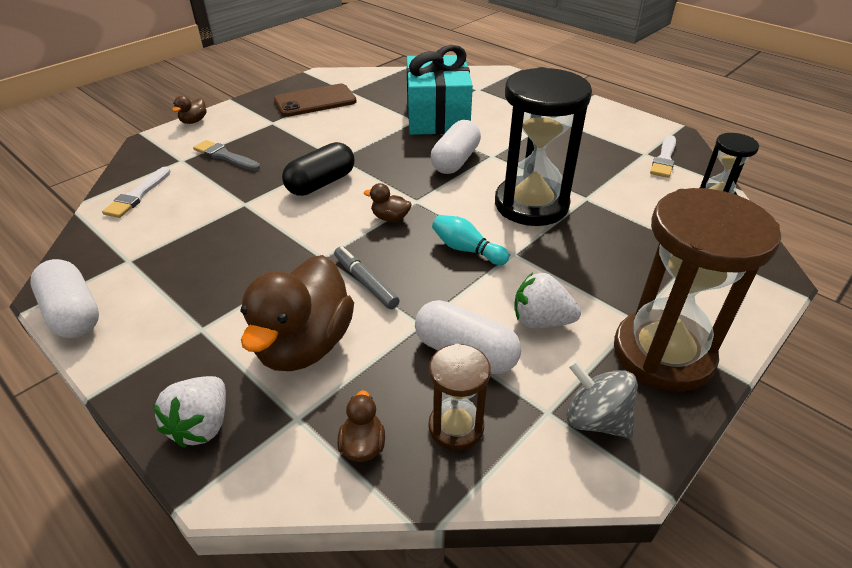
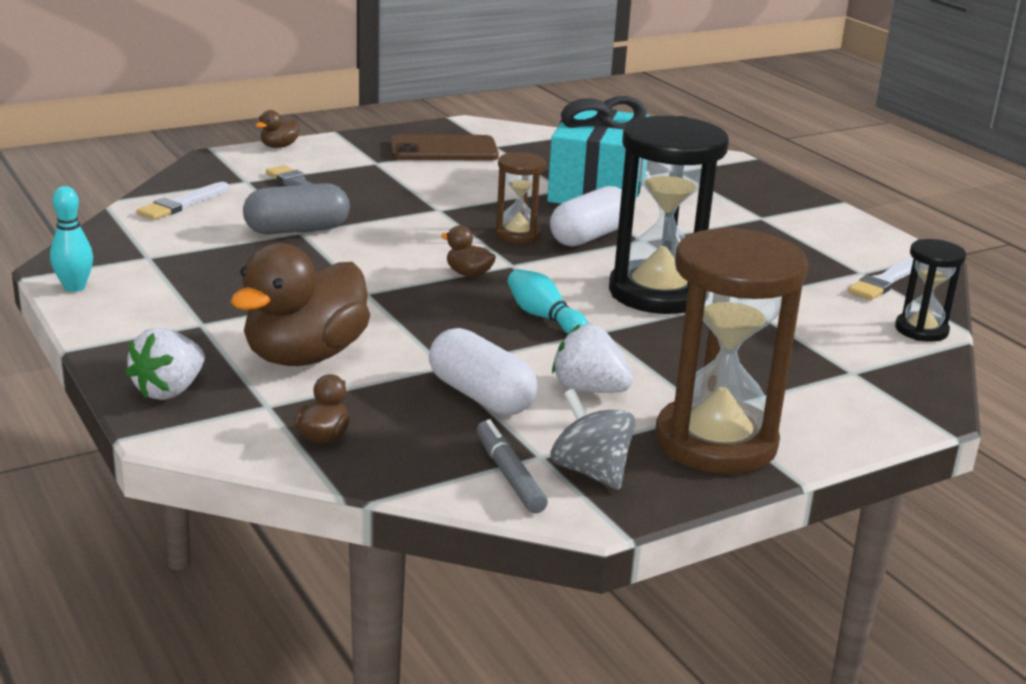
camera: 15 degrees right, 15 degrees down
(73, 313) = (74, 287): white capsule -> turquoise bowling pin
(240, 202) = (297, 230): none -> grey capsule
(321, 183) = (403, 229): black capsule -> none
(365, 282) = (403, 322): grey marker -> grey marker (509, 475)
(456, 427) = (431, 445): brown hourglass -> brown hourglass (517, 234)

